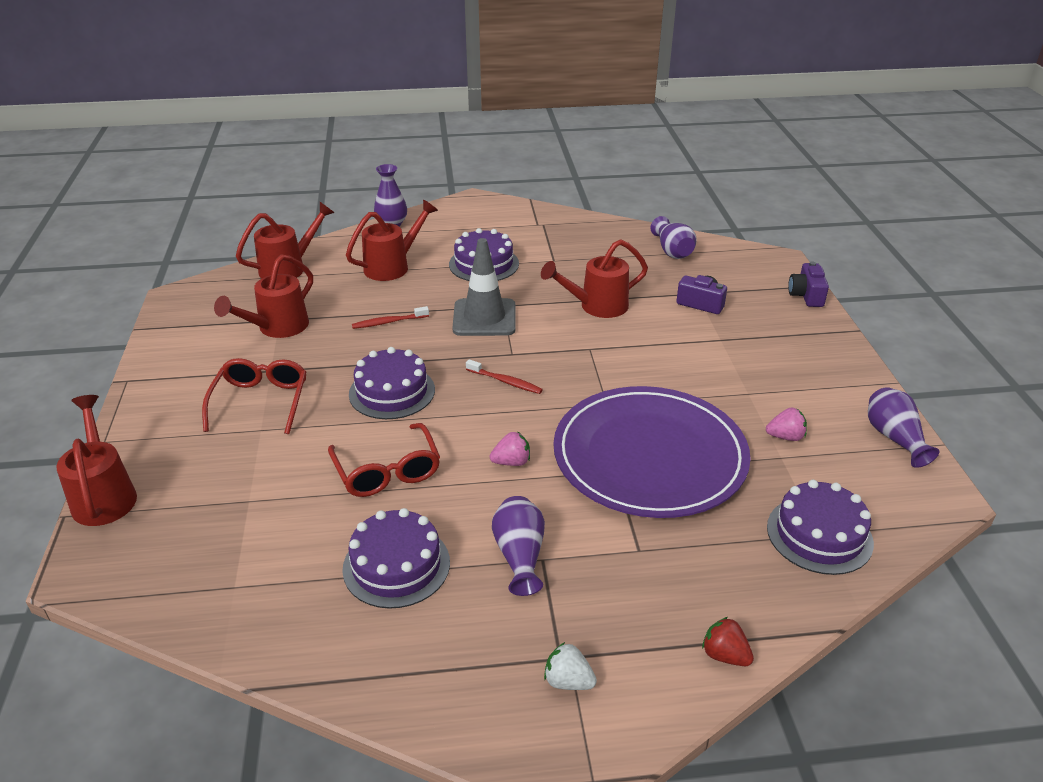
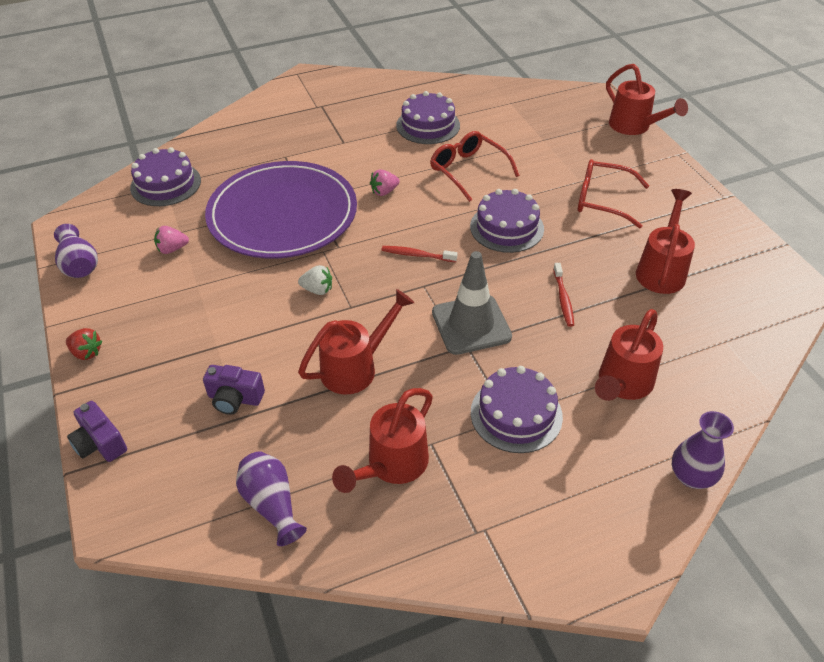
camera: 165 degrees right, 10 degrees up
(260, 401) = (602, 200): red glasses -> red glasses turned 120 degrees clockwise
(288, 268) = (736, 354): red watering can -> red watering can (392, 465)
(388, 322) = (563, 299): red toothbrush -> red toothbrush turned 120 degrees clockwise
(520, 556) = (357, 141): purple vase -> none
(568, 681) = (315, 99): white strawberry -> white strawberry (317, 290)
(725, 655) = (235, 120): red strawberry -> red strawberry (87, 353)
(806, 295) = (100, 443): purple camera -> purple camera turned 150 degrees clockwise

